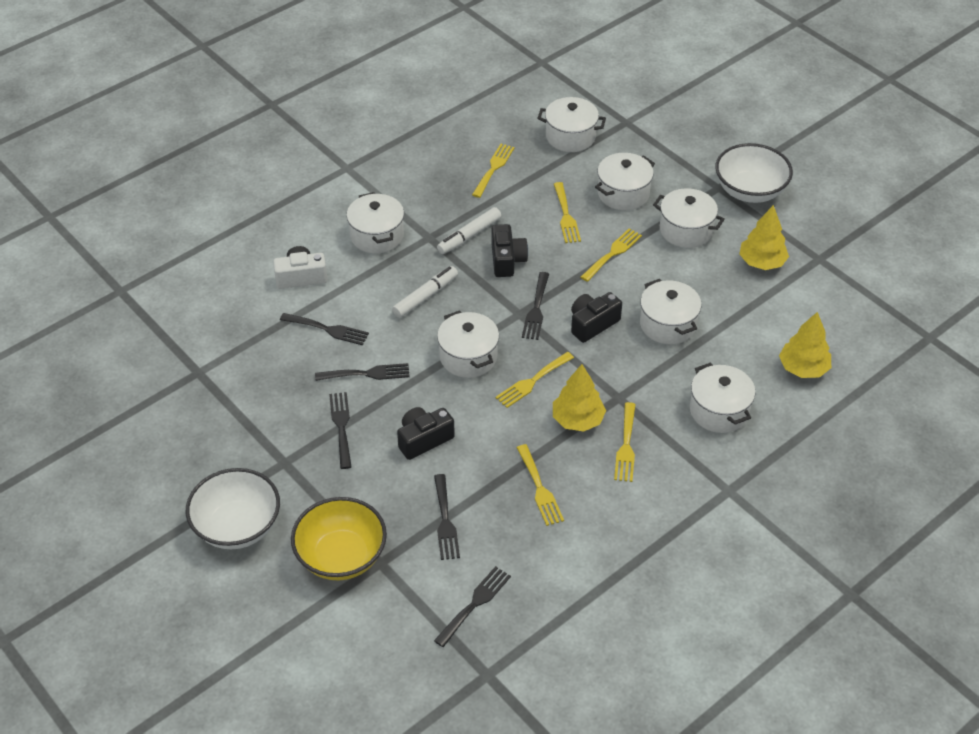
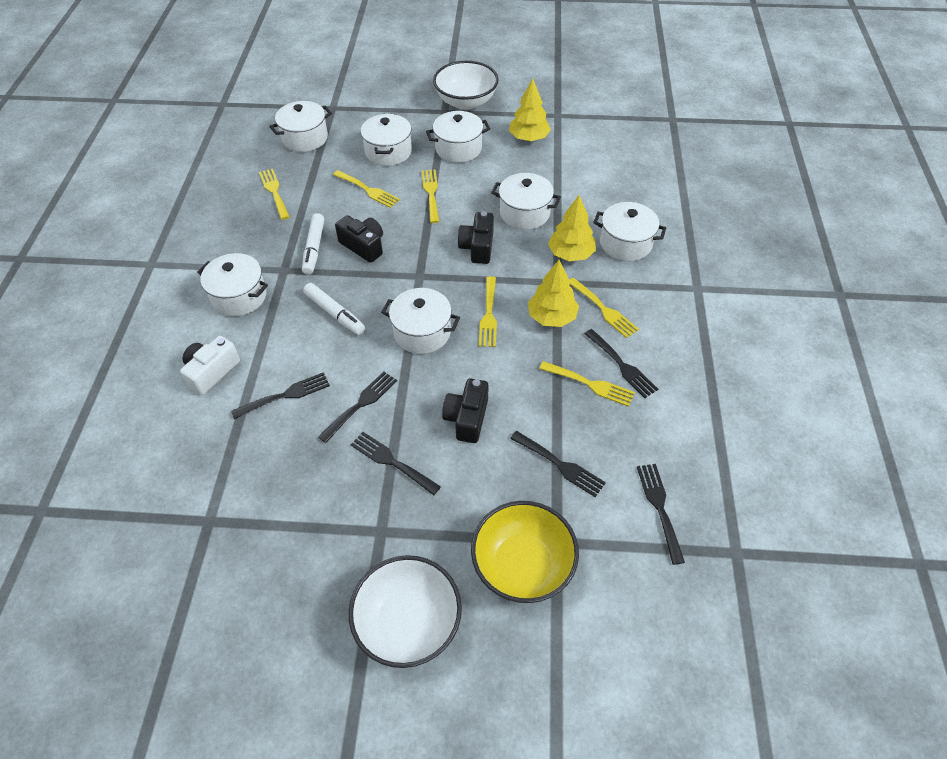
camera: 45 degrees left, 5 degrees up
(425, 296) = (334, 313): white marker -> white marker turned 135 degrees clockwise
(536, 309) = (427, 264): black fork -> black fork (622, 365)
(803, 368) = (635, 183): yellow tree -> yellow tree (571, 254)

